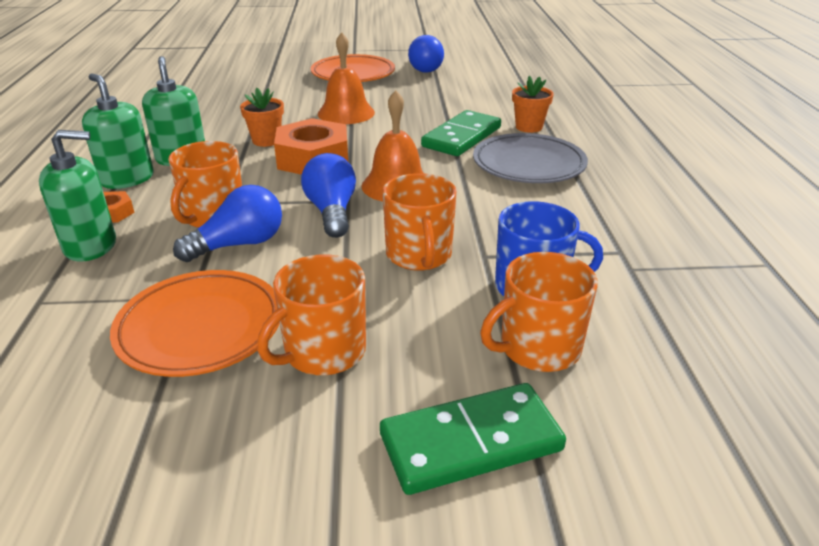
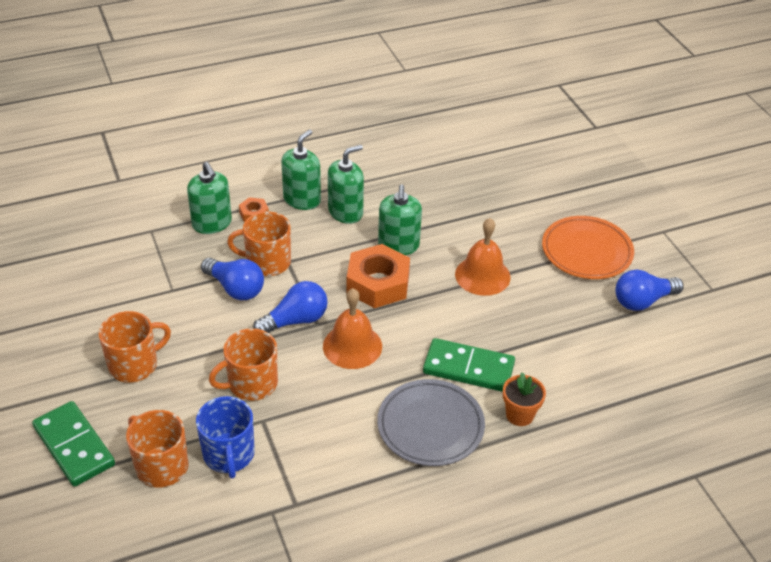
camera: 70 degrees right, 10 degrees up
(200, 328) = (143, 305): orange plate -> none
(266, 141) = (398, 245): orange flower pot -> green soap dispenser
(323, 352) = (134, 364): orange mug -> orange mug turned 120 degrees clockwise

